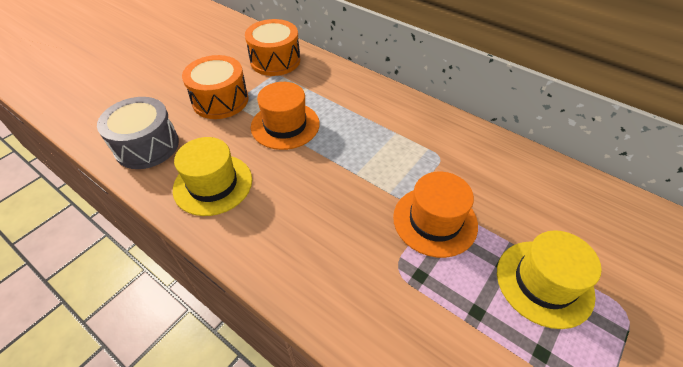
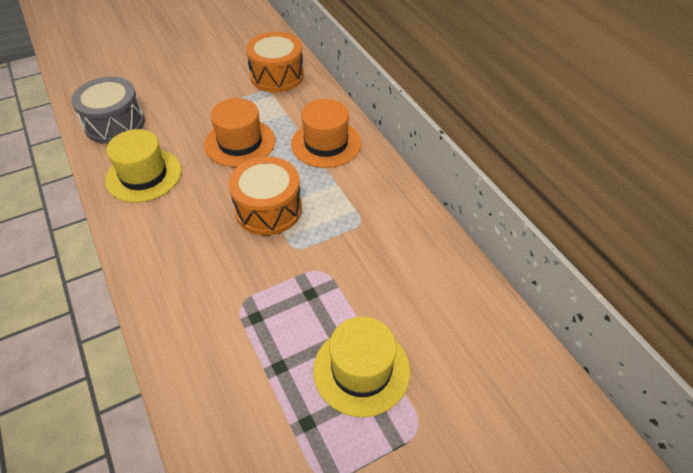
camera: 25 degrees right, 0 degrees up
(220, 100) = (200, 101): orange drum -> orange drum (268, 209)
(435, 221) = (306, 277): orange hat -> orange hat (326, 143)

